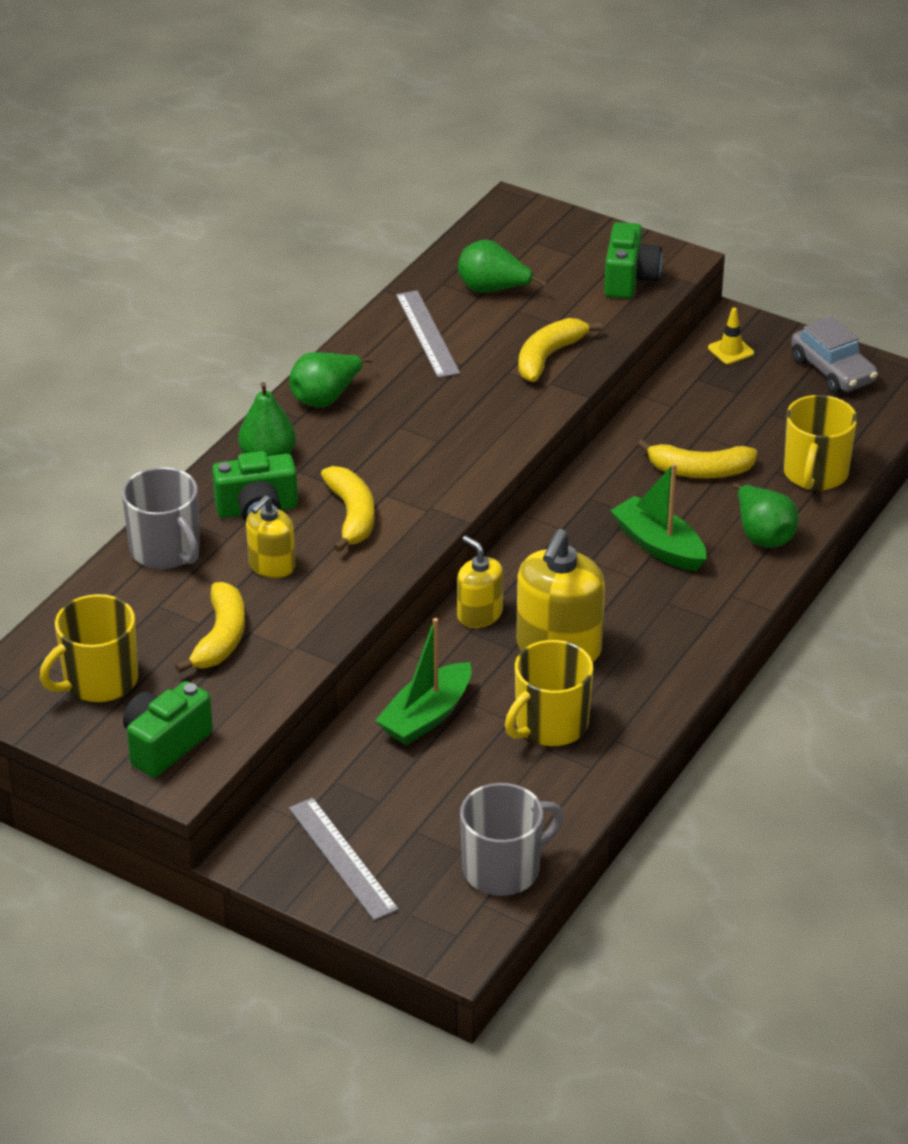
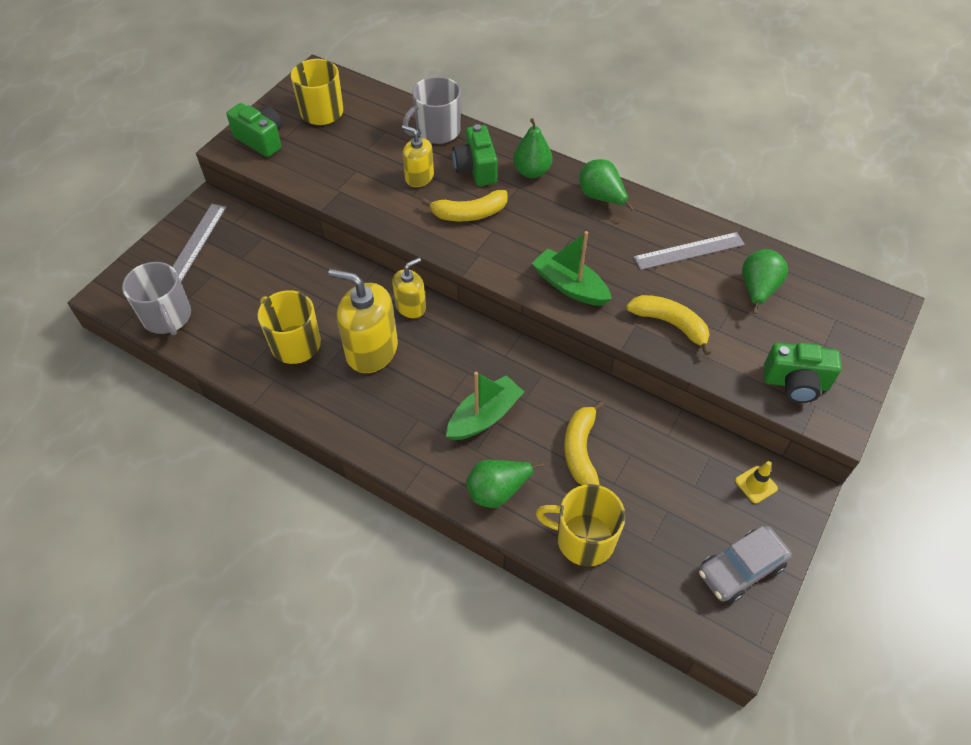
camera: 90 degrees right, 15 degrees up
(220, 638) = (352, 158): yellow banana -> none
(342, 858) = (196, 242): grey ruler -> grey ruler turned 45 degrees counterclockwise
(426, 716) = (313, 279): green boat -> green boat (570, 286)

